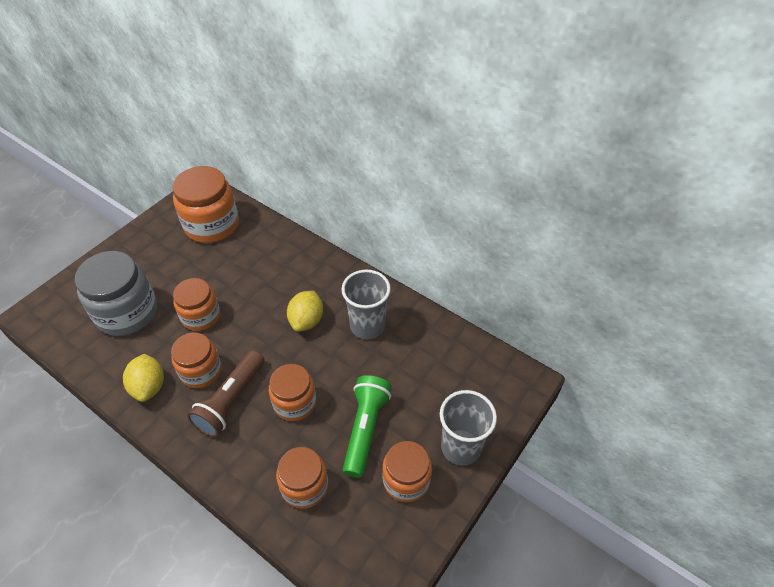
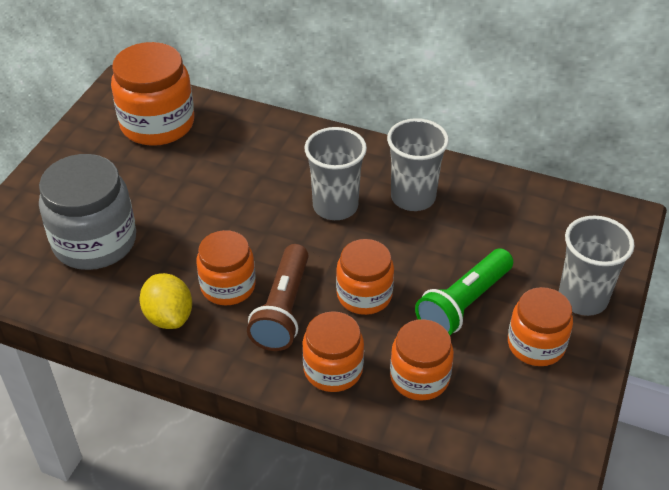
camera: 15 degrees left, 5 degrees down
(201, 316) = (196, 227): orange jar -> orange jar (333, 369)
(306, 321) = (335, 206): yellow lemon -> grey cup
(365, 429) = (463, 304): green flashlight -> green flashlight turned 135 degrees counterclockwise

